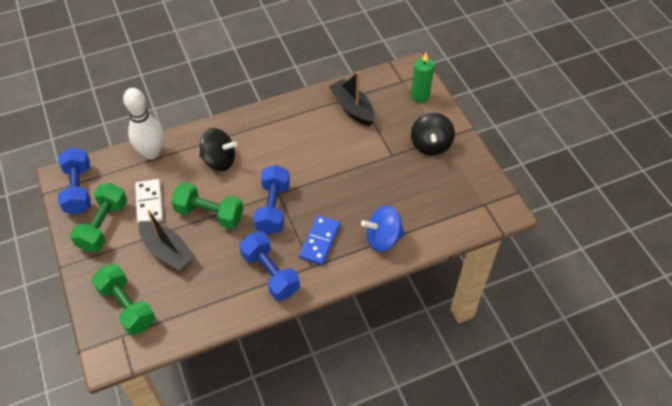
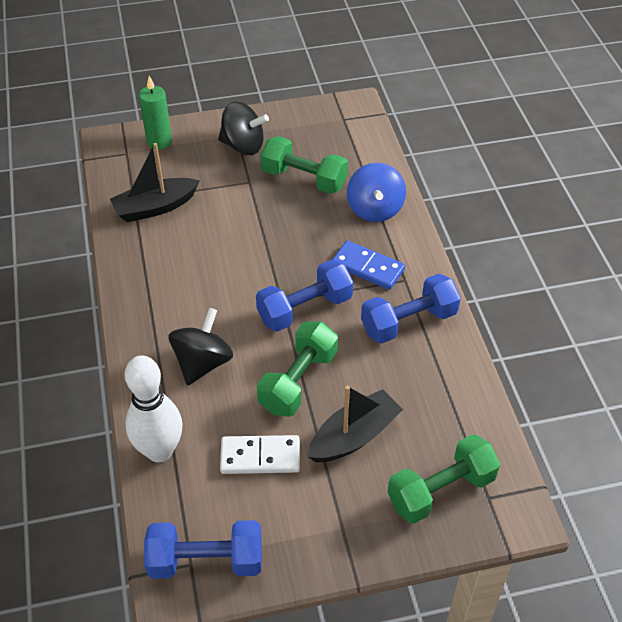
camera: 80 degrees left, 5 degrees down
(103, 225) = (290, 522): green dumbbell -> green dumbbell (304, 179)
(273, 208) = (304, 309): blue dumbbell -> blue dumbbell turned 45 degrees counterclockwise

